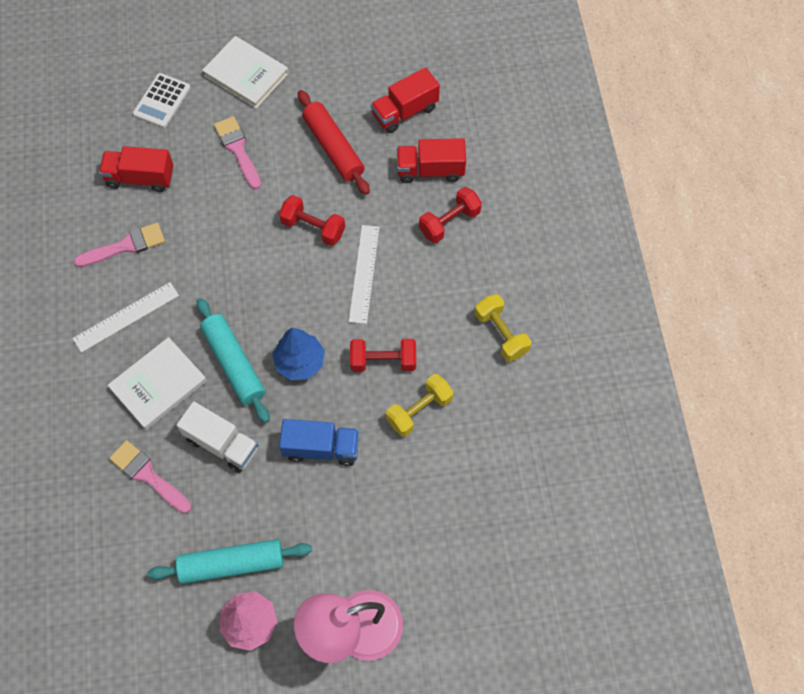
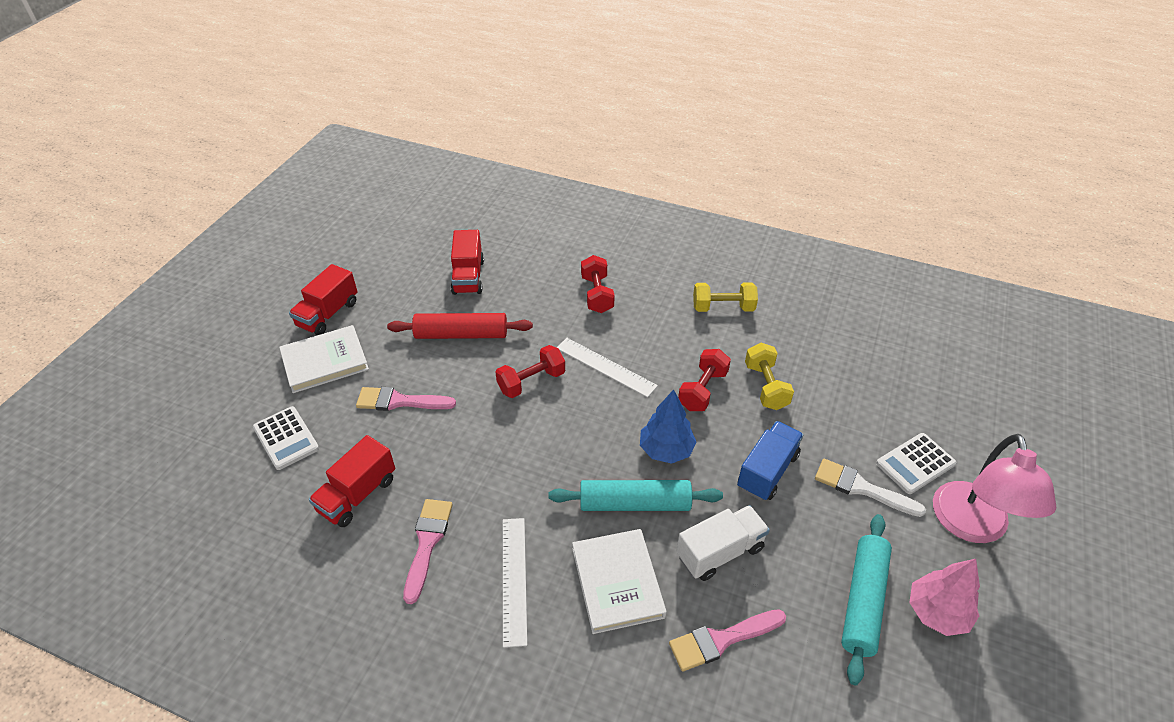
camera: 60 degrees left, 20 degrees down
(345, 528) = (861, 488): none -> white brush
(399, 565) = (915, 463): none -> white calculator
(430, 170) = (538, 285): red truck -> red truck (328, 314)

